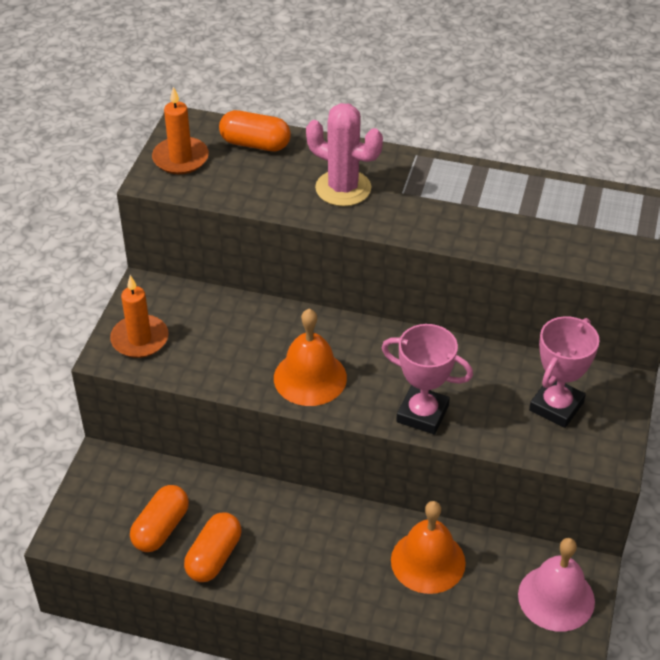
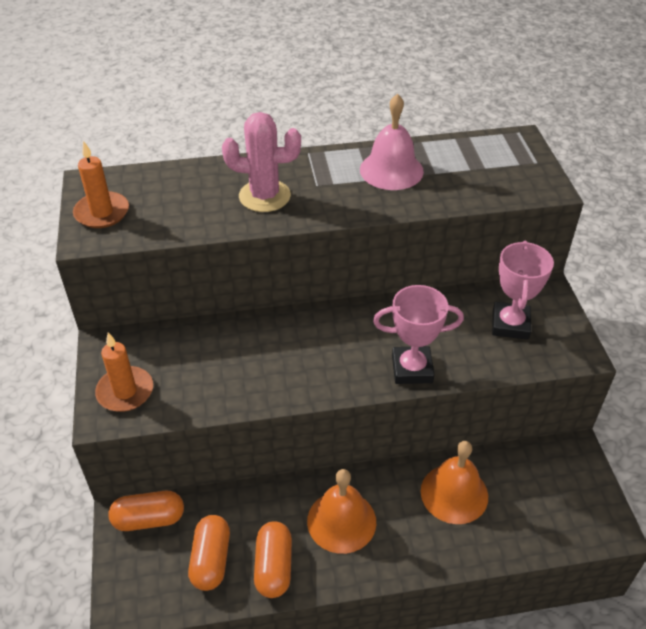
camera: 25 degrees left, 0 degrees up
(255, 144) = (164, 182): orange capsule -> orange capsule (149, 519)
(310, 377) = (299, 372): orange bell -> orange bell (341, 521)
(556, 597) = (568, 482): pink bell -> pink bell (391, 170)

